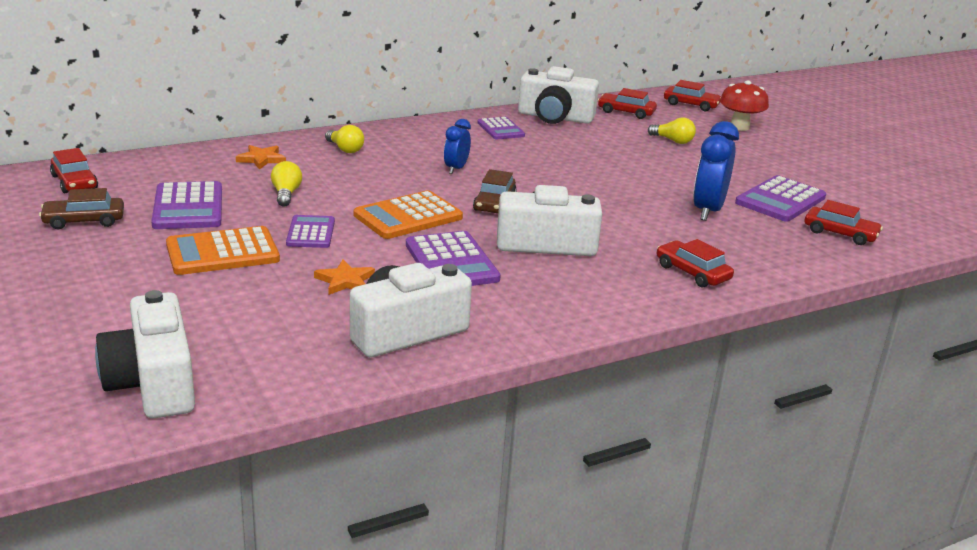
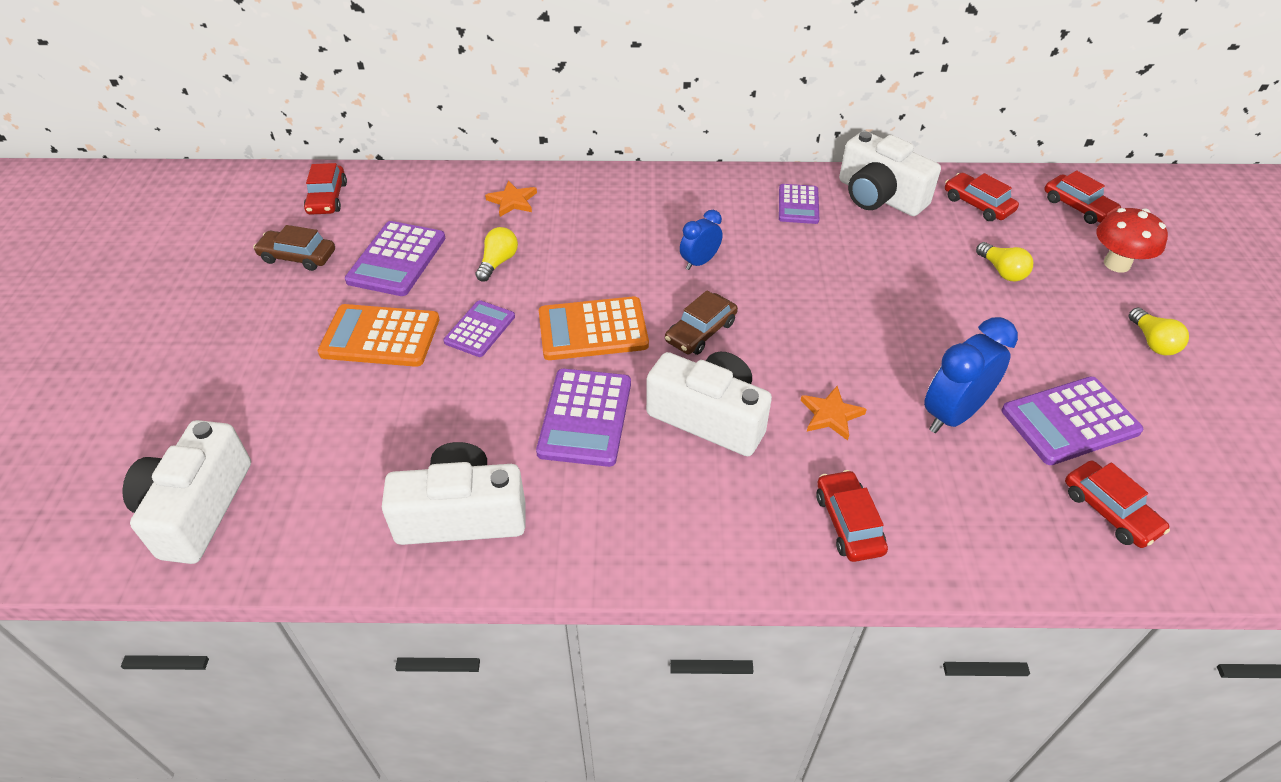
camera: 30 degrees right, 20 degrees up
(345, 149) = (605, 203): yellow light bulb -> yellow light bulb (1152, 342)
(345, 281) = (460, 415): orange star -> orange star (831, 415)

